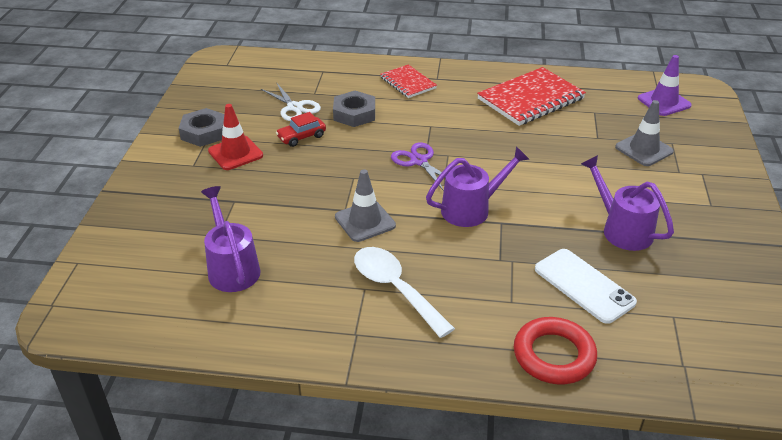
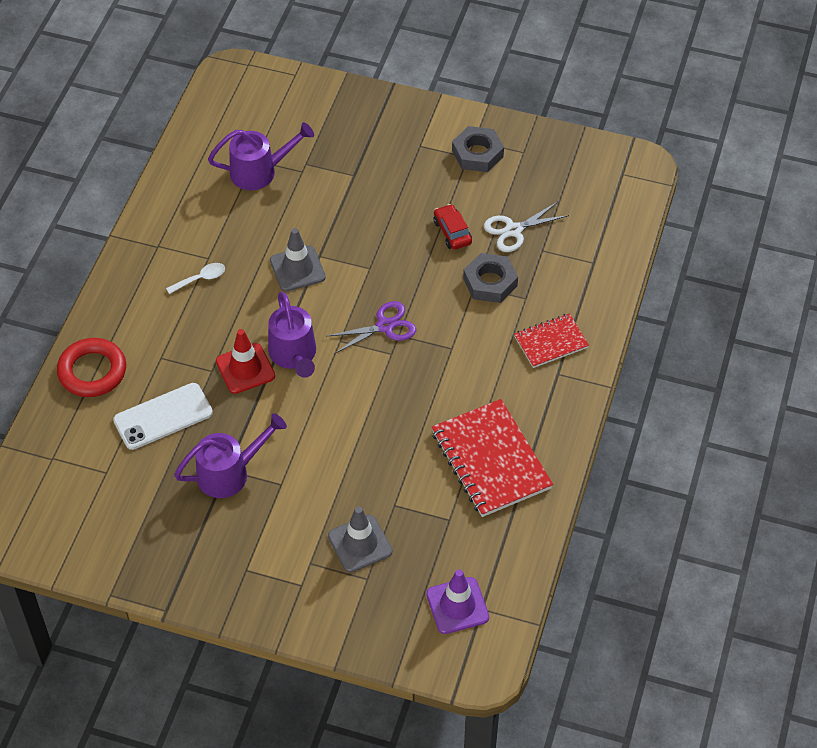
camera: 100 degrees right, 15 degrees up
(235, 153) = (433, 178): red traffic cone -> red traffic cone (245, 369)
(395, 289) = (200, 279): white spoon -> white spoon, size x0.51

